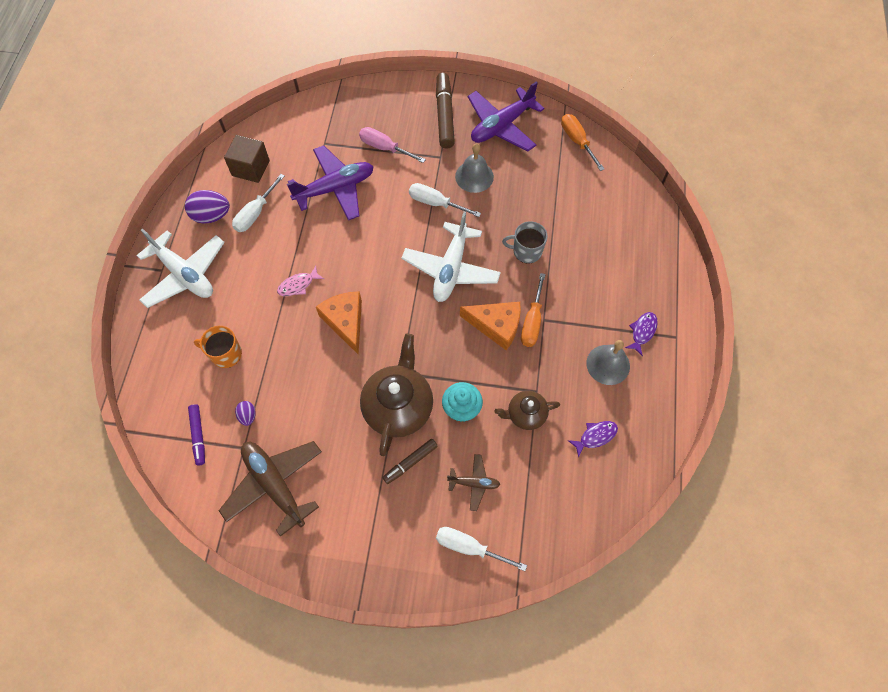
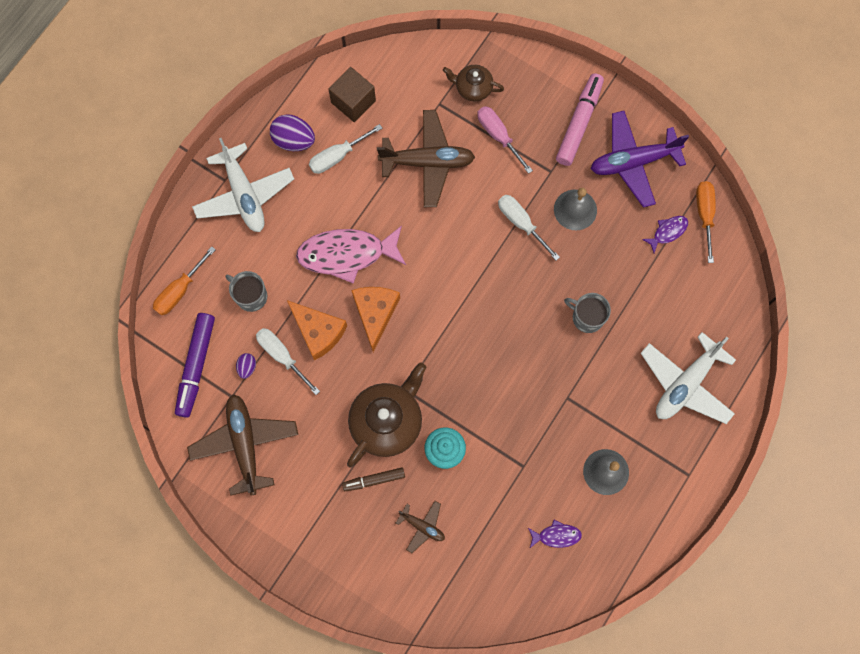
camera: 25 degrees right, 10 degrees up
(198, 436) = (196, 366): purple marker -> purple marker, size x1.71
(225, 354) = (251, 296): orange mug -> grey mug
(298, 285) = (346, 254): pink fish -> pink fish, size x2.16
(335, 188) = (427, 162): purple plane -> brown plane
(444, 115) = (579, 123): brown marker -> pink marker
(451, 269) = (502, 303): white plane -> white plane (686, 383)
(469, 547) = (390, 582): white screwdriver -> white screwdriver (282, 356)
(496, 326) = (517, 383): orange cheese -> orange cheese (318, 331)
(525, 414) = (501, 484): brown teapot -> brown teapot (472, 88)
(532, 321) = (555, 394): orange screwdriver -> orange screwdriver (180, 290)
(642, 331) = (658, 454): purple fish -> purple fish (667, 232)

